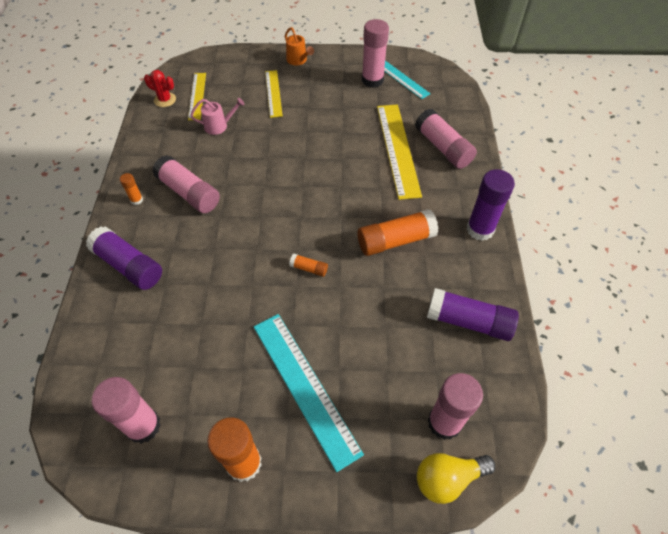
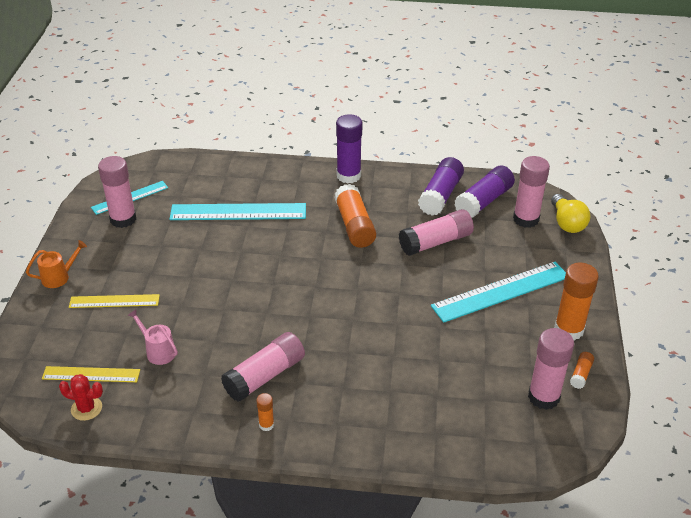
camera: 85 degrees left, 15 degrees down
(129, 266) = (364, 424): purple glue stick -> purple glue stick (483, 201)
(165, 100) = (86, 408): red cactus -> red cactus turned 75 degrees clockwise
(219, 126) = (158, 351): pink watering can -> pink watering can turned 45 degrees counterclockwise
(309, 268) = (380, 283): orange glue stick -> orange glue stick (581, 374)
(397, 149) = (238, 212): yellow ruler -> turquoise ruler
(443, 148) = (244, 183): pink glue stick -> pink glue stick (435, 242)

